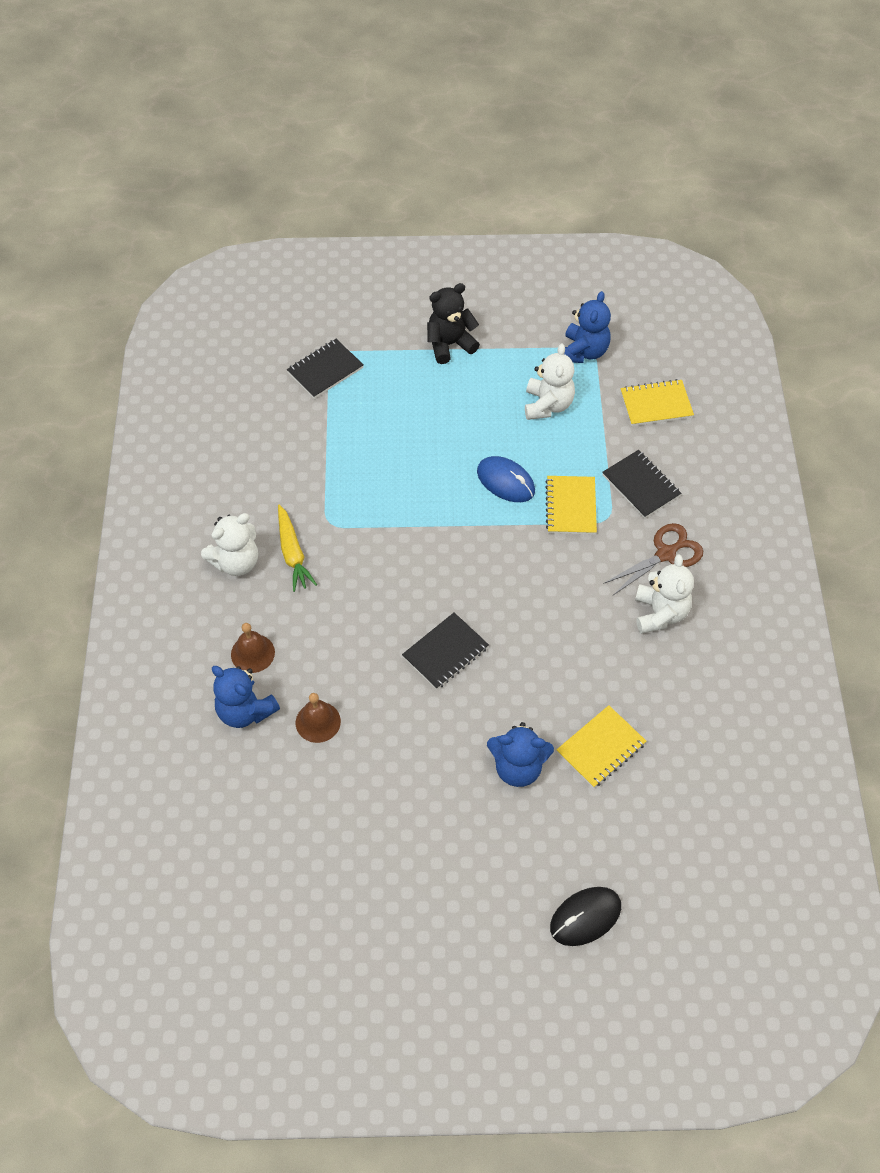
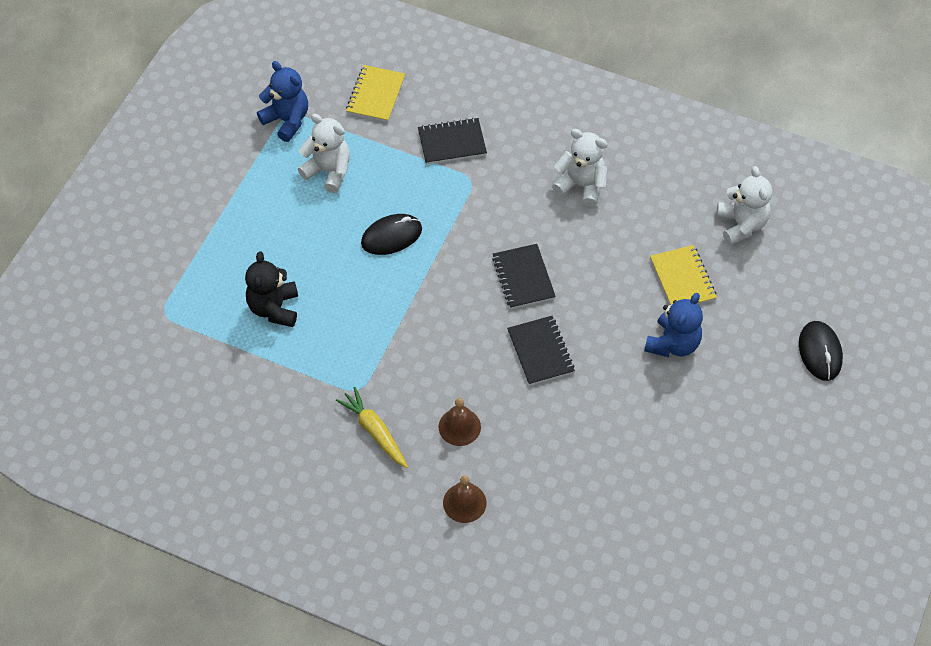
camera: 65 degrees left, 0 degrees up
(236, 562) = (358, 482): white teddy bear -> white teddy bear (741, 225)
(245, 711) = (521, 529): blue teddy bear -> none
(293, 553) = (374, 431): yellow carrot -> yellow carrot turned 135 degrees counterclockwise
(318, 722) = (560, 475): brown bell -> brown bell (459, 427)
(325, 370) = (179, 327): black notebook -> black notebook (523, 278)
(450, 344) = (213, 216): black teddy bear -> black teddy bear (274, 308)
(506, 481) = (391, 236): blue mouse -> black mouse
(571, 506) = (445, 201): yellow notebook -> none
(666, 554) = (528, 156): brown scissors -> none

